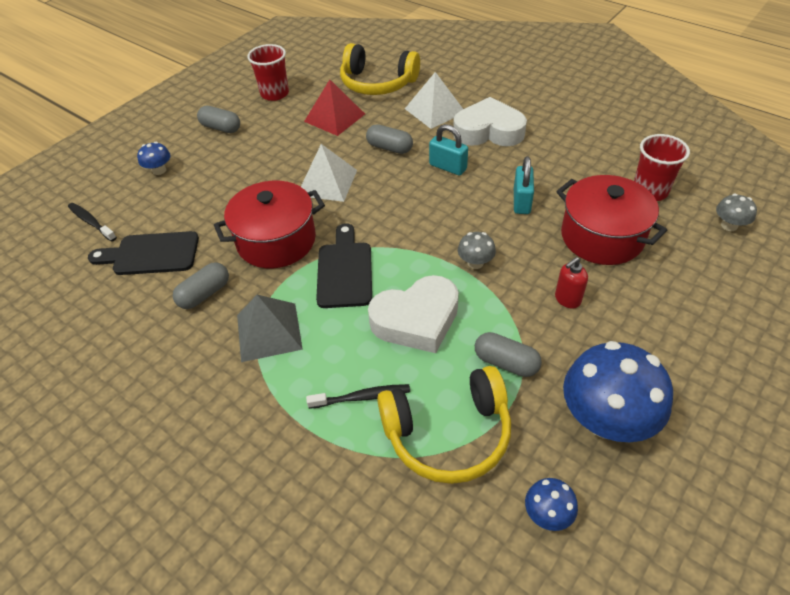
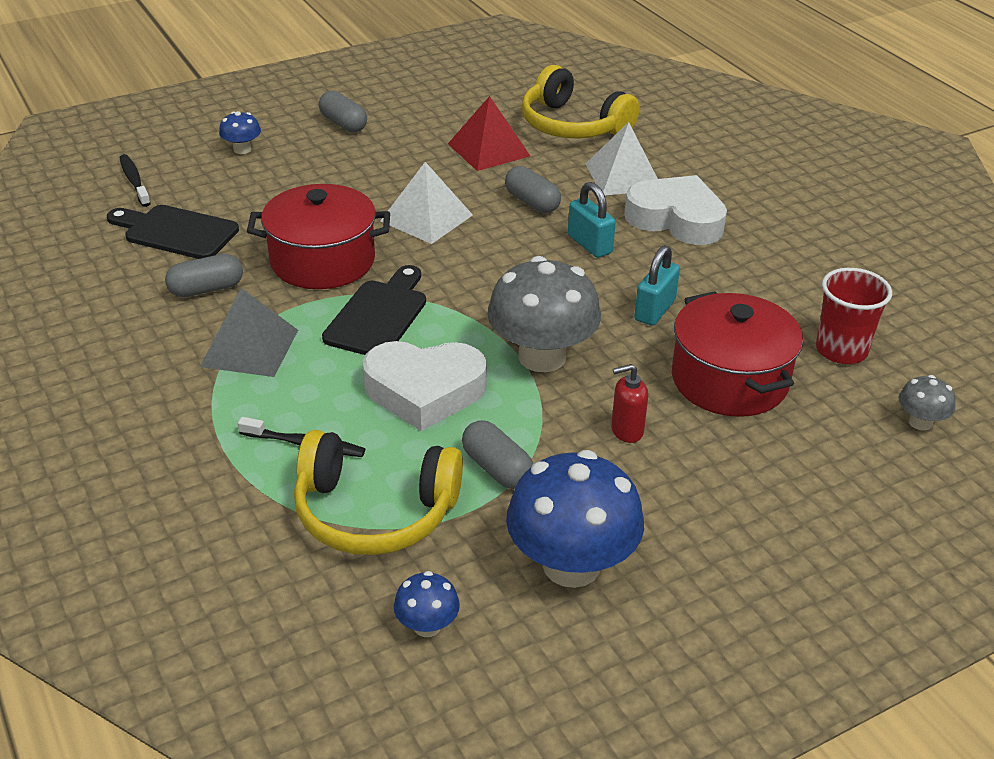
camera: 20 degrees right, 10 degrees down
(275, 94) = (434, 103): red cup -> none
(475, 263) = (542, 357): grey mushroom -> grey mushroom, size x2.16

